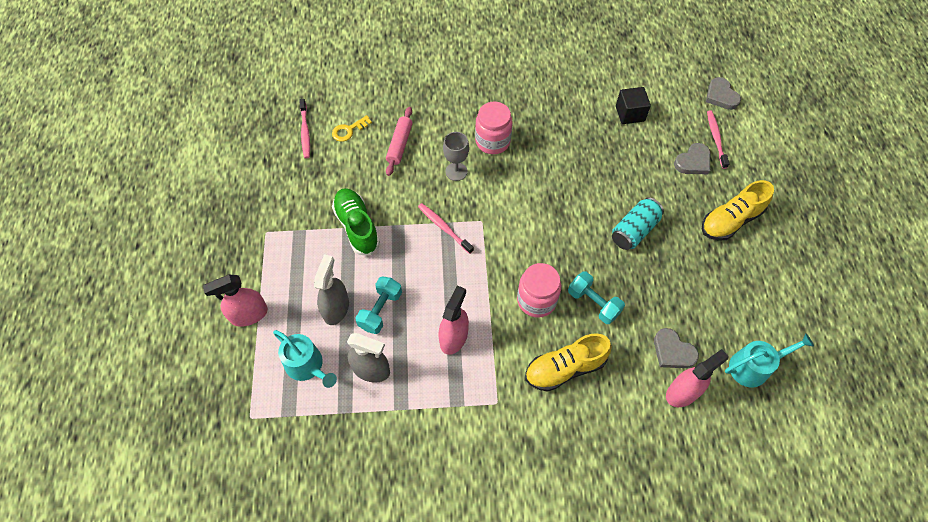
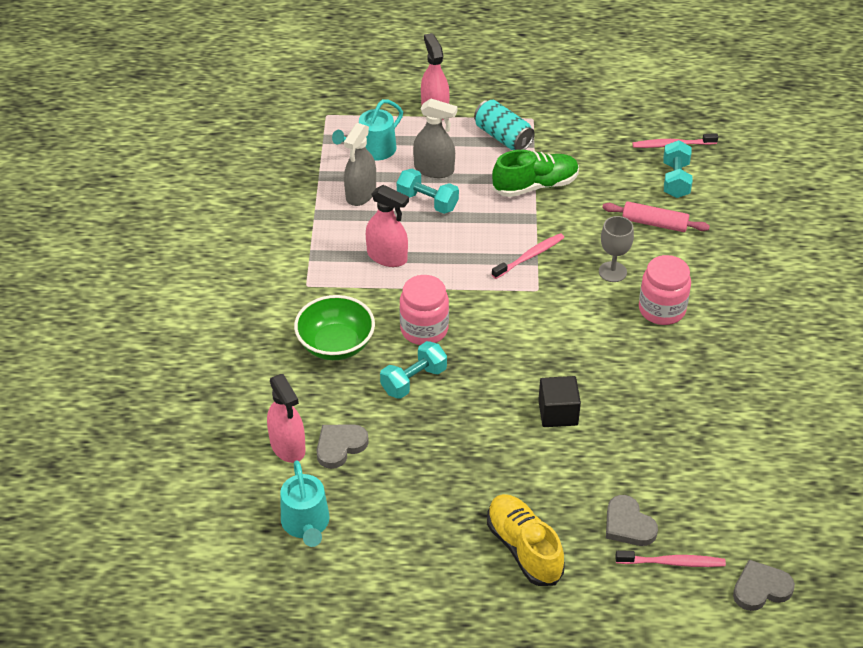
camera: 95 degrees right, 15 degrees down
(348, 130) = (675, 180): yellow key -> turquoise dumbbell
(565, 368) = (336, 344): yellow shoe -> green bowl
(630, 113) = (717, 464): black cube -> black cube (558, 413)
(634, 230) = (514, 436): turquoise can -> turquoise can (503, 137)

